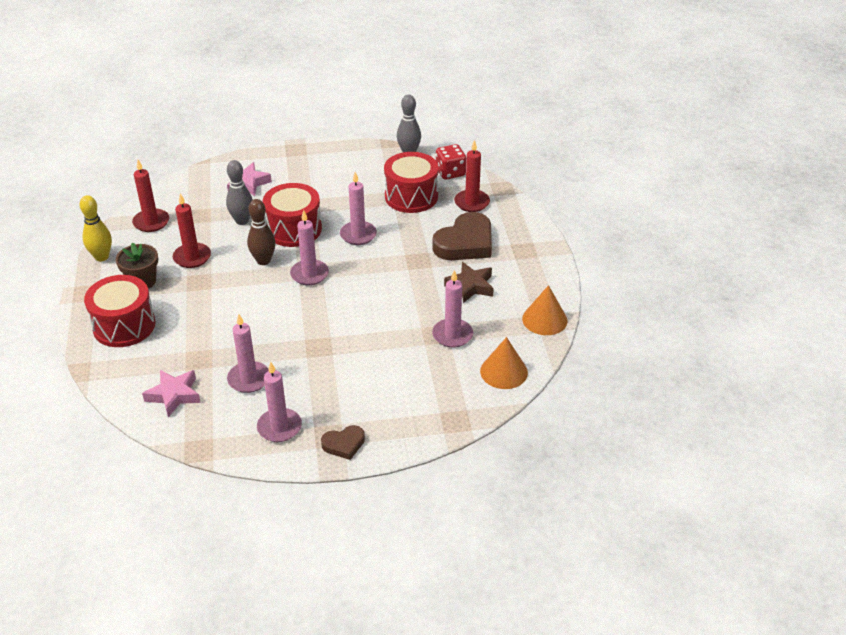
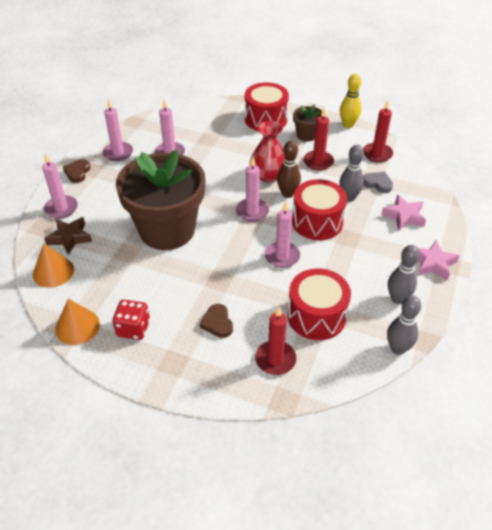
camera: 120 degrees right, 5 degrees up
(174, 395) = (185, 123): pink star -> pink star (433, 263)
(206, 209) = (377, 184): none -> grey heart
(240, 284) = (268, 175): none -> red vase
(357, 164) = (397, 298): none -> grey bowling pin
(382, 320) = (167, 230): none -> brown flower pot
(450, 172) = (340, 367): red dice -> red dice (133, 328)
(452, 335) = (116, 261): pink candle -> pink candle (61, 208)
(465, 243) = (217, 323): brown heart -> brown heart, size x0.52
(470, 286) = (159, 298): brown star -> brown star (69, 238)

